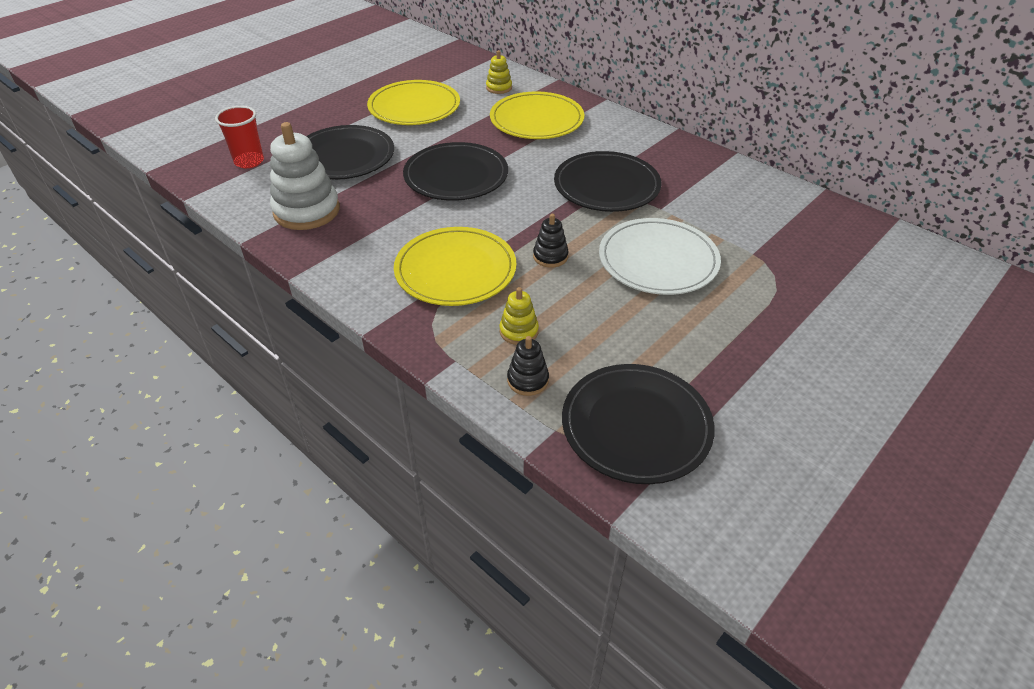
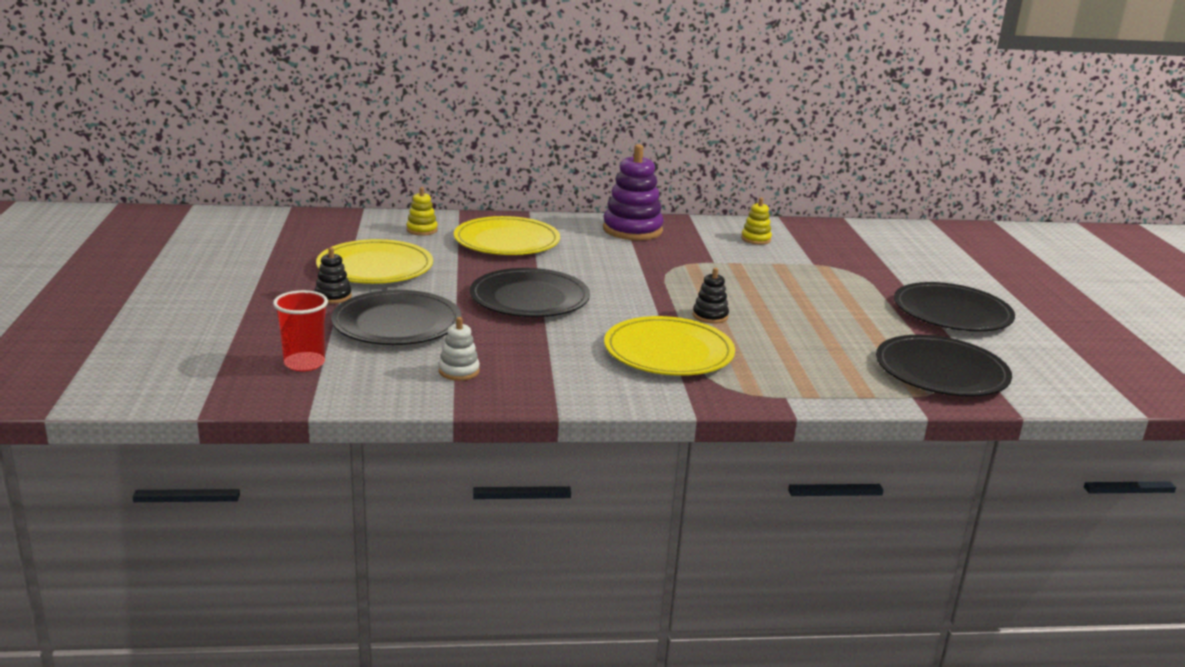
camera: 50 degrees left, 20 degrees down
(307, 211) = (459, 371): white stacking toy -> white stacking toy, size x0.50
(519, 331) = (785, 363): yellow stacking toy -> yellow stacking toy (756, 239)
(528, 380) = (846, 383): black stacking toy -> black stacking toy (333, 296)
(606, 186) = (652, 262): black plate -> black plate (952, 312)
(653, 148) = (632, 230): none -> purple stacking toy
(658, 260) = (774, 289): white plate -> none

